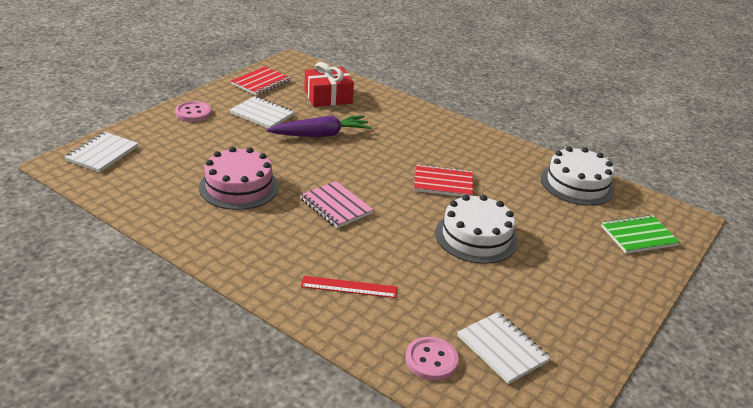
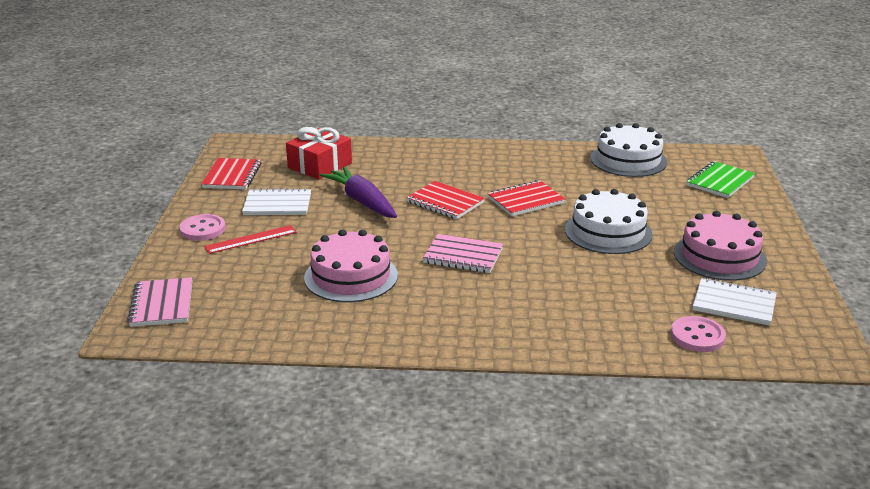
camera: 30 degrees left, 5 degrees down
(102, 154) = (162, 304): white notebook -> pink notebook
(321, 135) = (362, 201): purple carrot -> purple carrot turned 75 degrees counterclockwise
(349, 287) = (564, 314): red ruler -> red ruler (251, 239)
(379, 159) = (445, 202): none -> red notebook
(546, 301) = (719, 256): none -> pink cake

